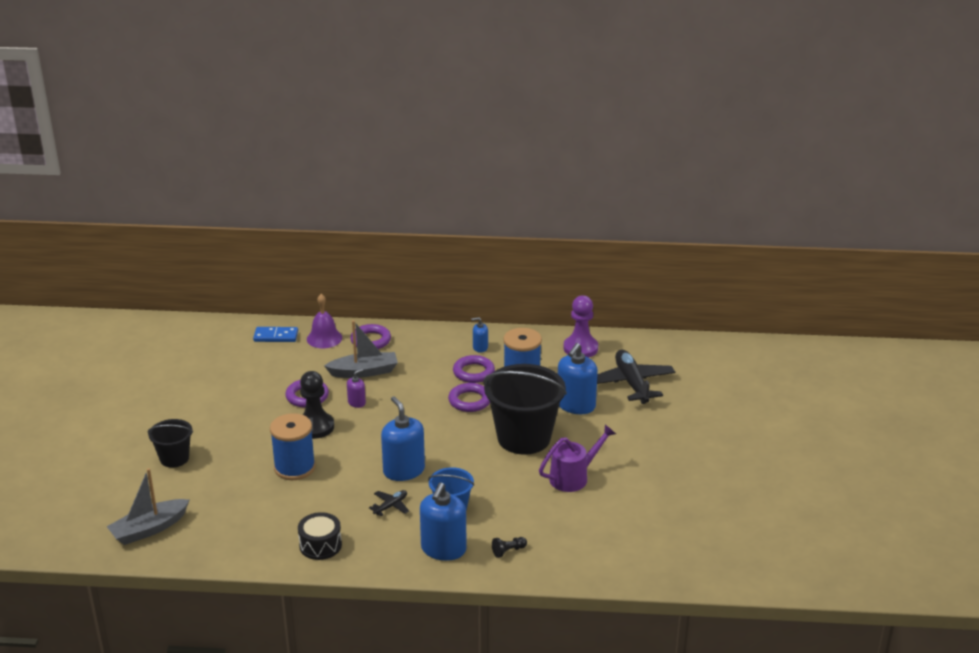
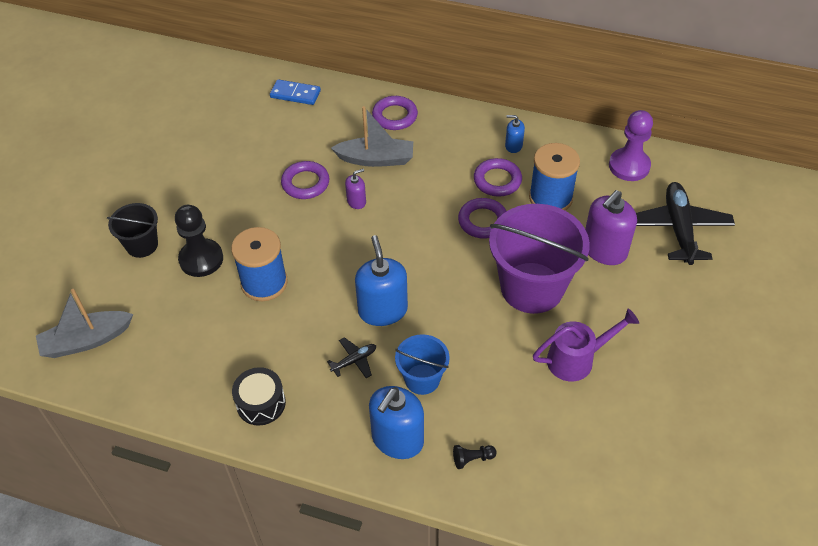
camera: 15 degrees right, 20 degrees up
(315, 427) = (302, 228): black pawn -> black pawn (201, 259)
(324, 338) = (346, 105): purple bell -> none
(524, 438) = (532, 287): black bucket -> purple bucket
(576, 405) = (604, 250): blue soap dispenser -> purple soap dispenser

